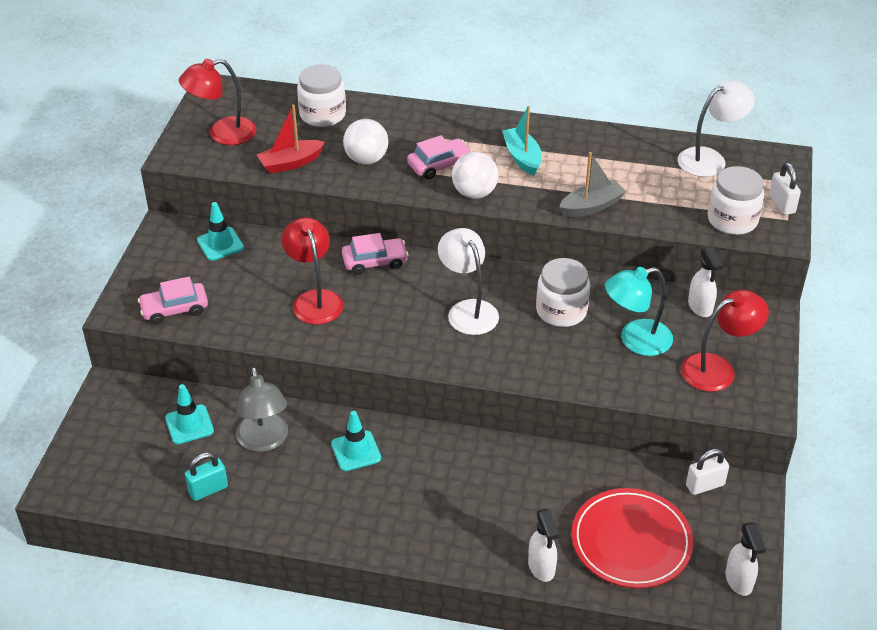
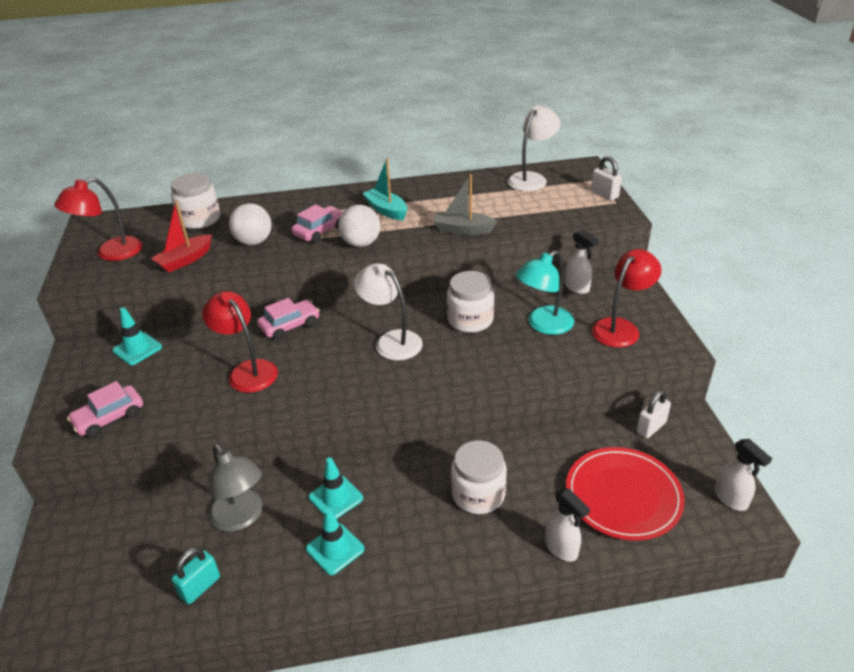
camera: 20 degrees left, 5 degrees down
(189, 424) = (157, 526): turquoise traffic cone -> turquoise traffic cone (335, 549)
(591, 206) = (463, 229): grey boat -> grey boat turned 120 degrees counterclockwise
(732, 220) = (576, 212): white jar -> white jar (478, 494)

